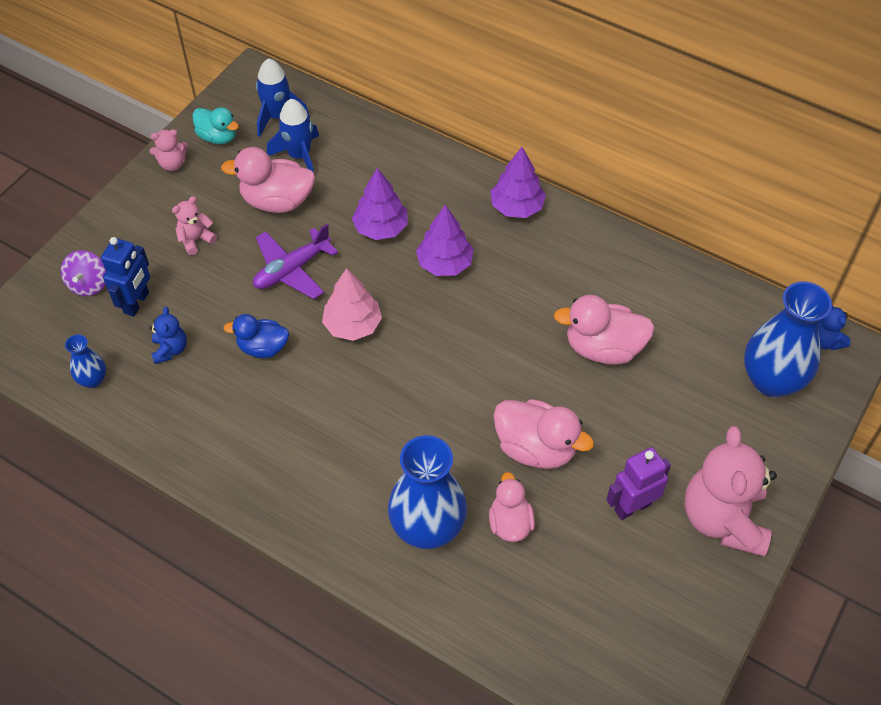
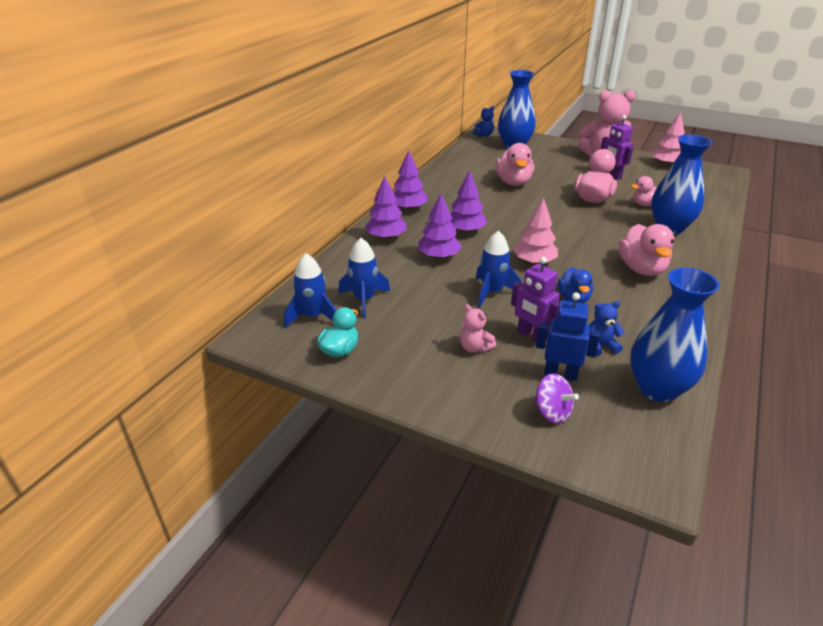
camera: 95 degrees left, 20 degrees down
(88, 284) = (552, 412): purple spinning top -> purple spinning top turned 45 degrees clockwise
(93, 380) = (657, 388): blue vase -> blue vase, size x2.07
(172, 164) = (379, 377): pink teddy bear -> none
(203, 291) = (531, 336): none -> purple robot
(277, 201) = (419, 306): pink duck -> pink duck (641, 269)
(292, 270) = (492, 292): purple plane -> blue rocket
(436, 179) = (386, 237): none -> purple tree
(688, 627) = (666, 164): none -> pink tree

